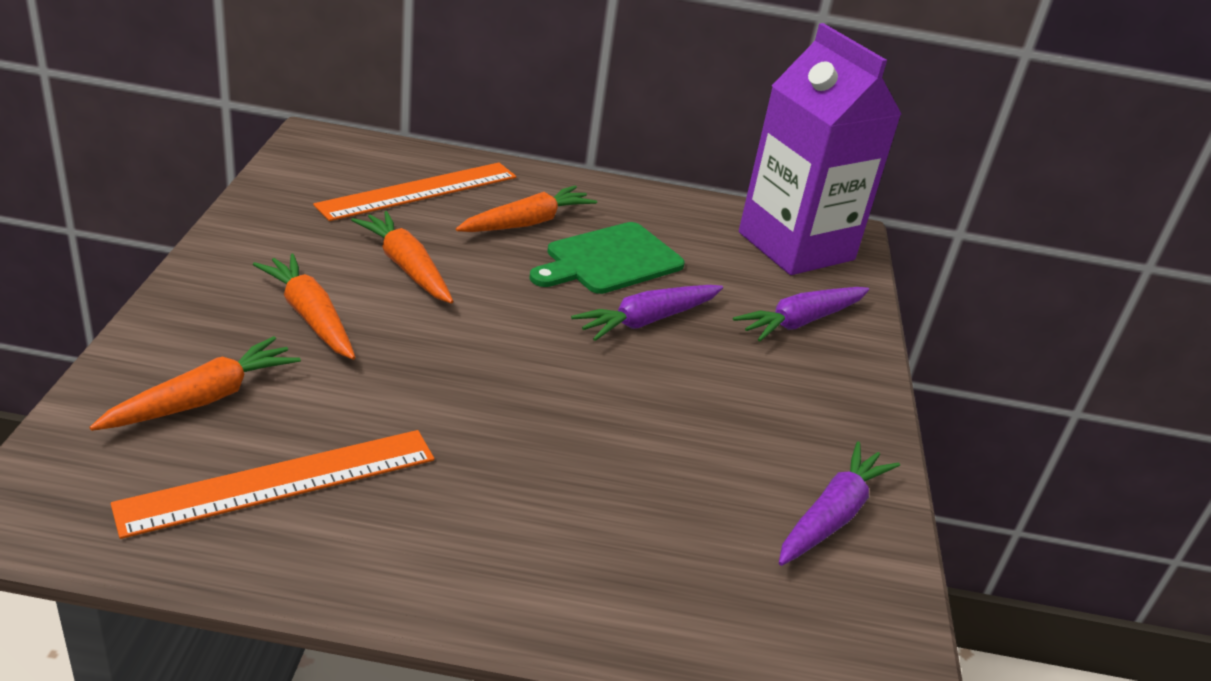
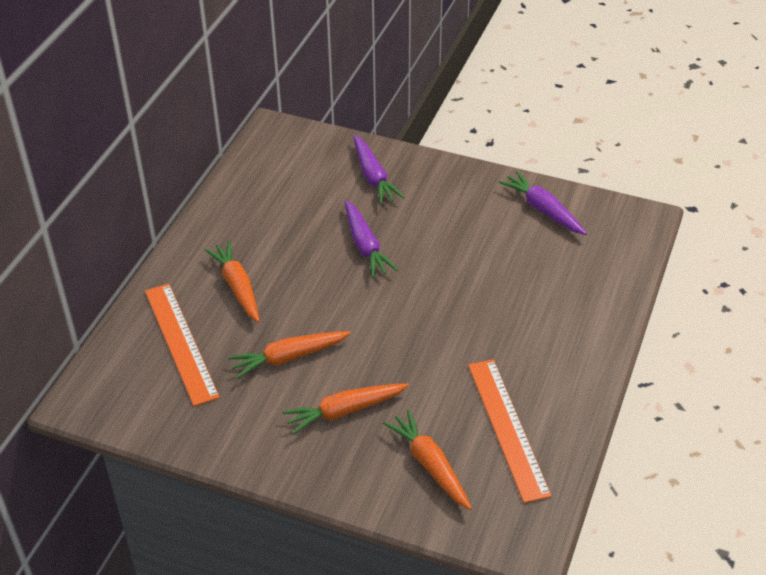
camera: 70 degrees left, 10 degrees up
(609, 260) = (293, 251): green cutting board -> none
(796, 246) = (287, 157): purple carton -> none

